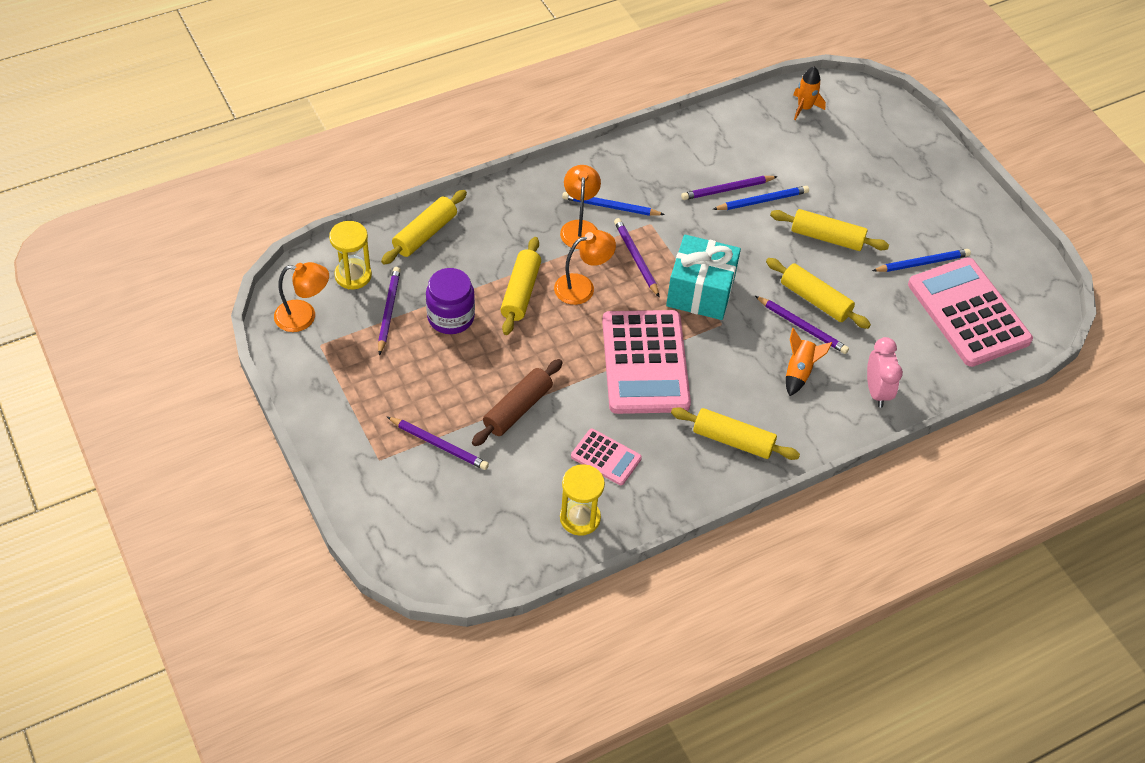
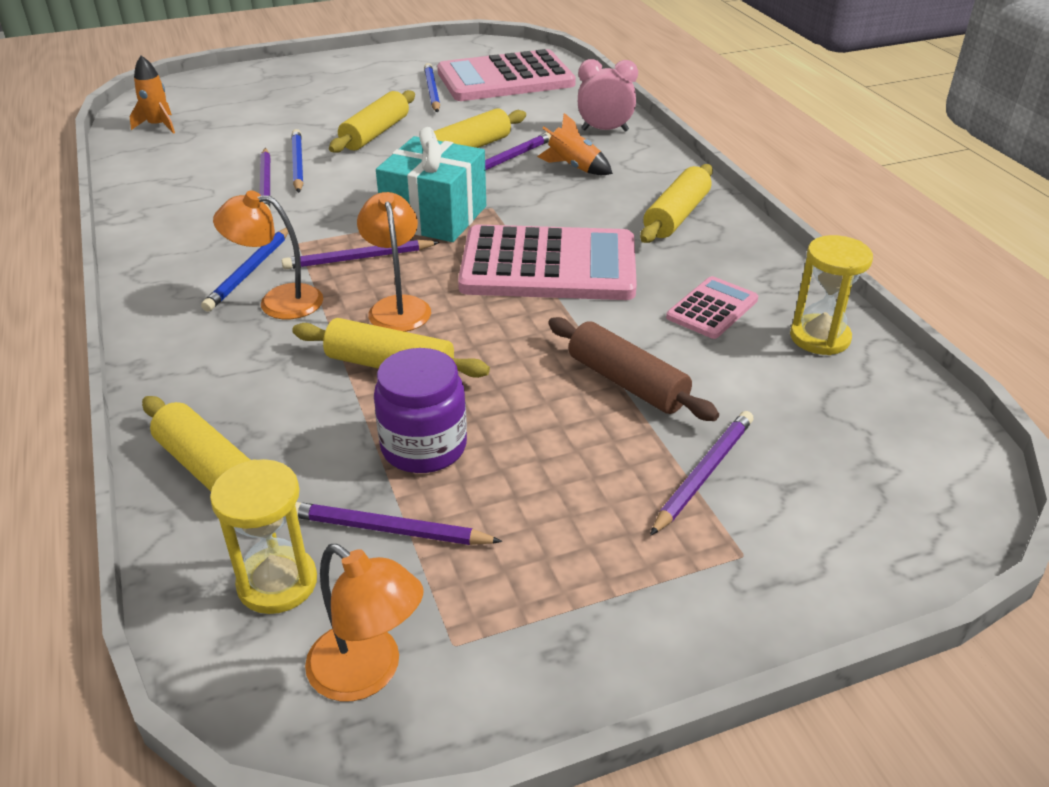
camera: 80 degrees left, 15 degrees down
(304, 316) = (368, 673): orange lamp -> orange lamp turned 120 degrees clockwise

